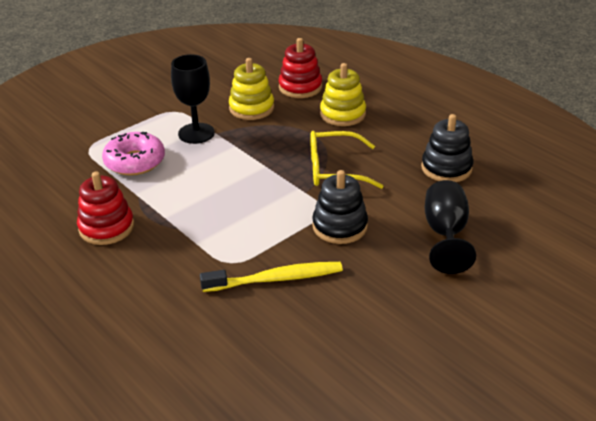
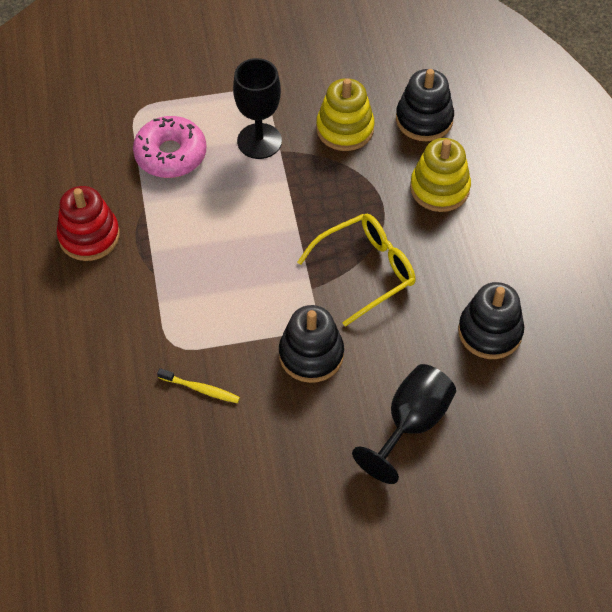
camera: 30 degrees right, 20 degrees up
(276, 279) = (201, 389): yellow toothbrush -> yellow toothbrush, size x0.55
(300, 87) = (424, 119): red stacking toy -> black stacking toy
(334, 169) = (366, 271): yellow glasses -> yellow glasses turned 120 degrees clockwise

